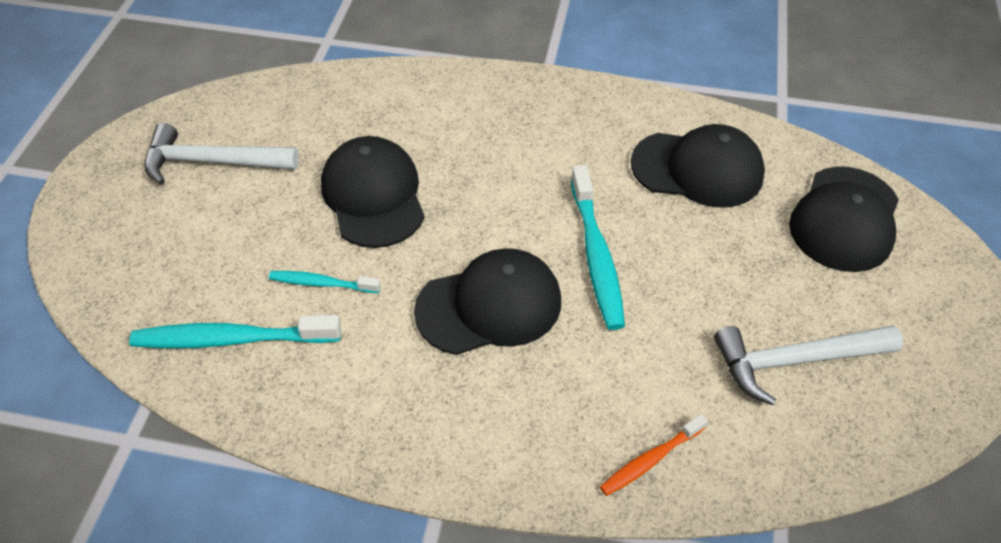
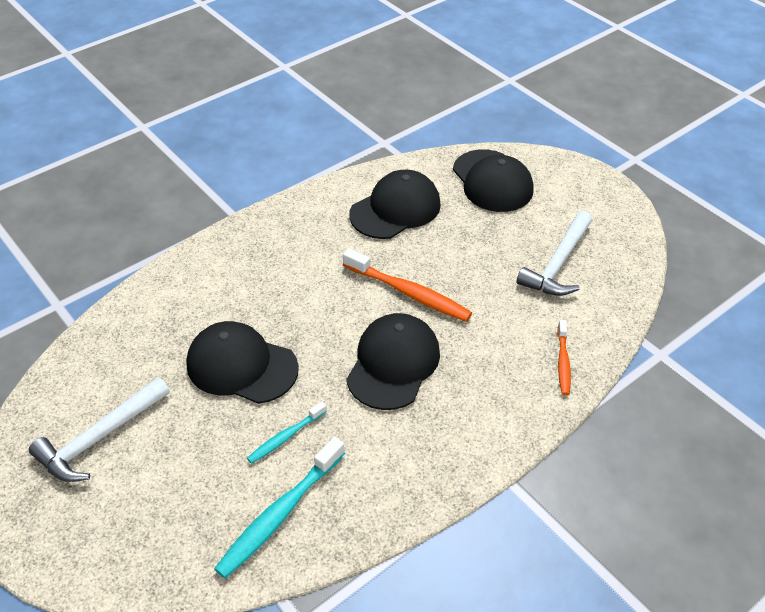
camera: 50 degrees left, 5 degrees down
(596, 255) = (408, 293): turquoise toothbrush -> orange toothbrush

